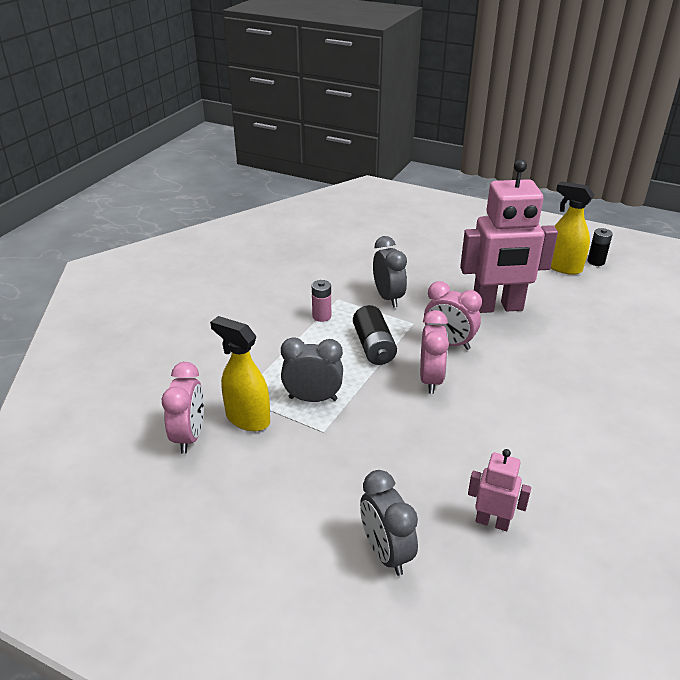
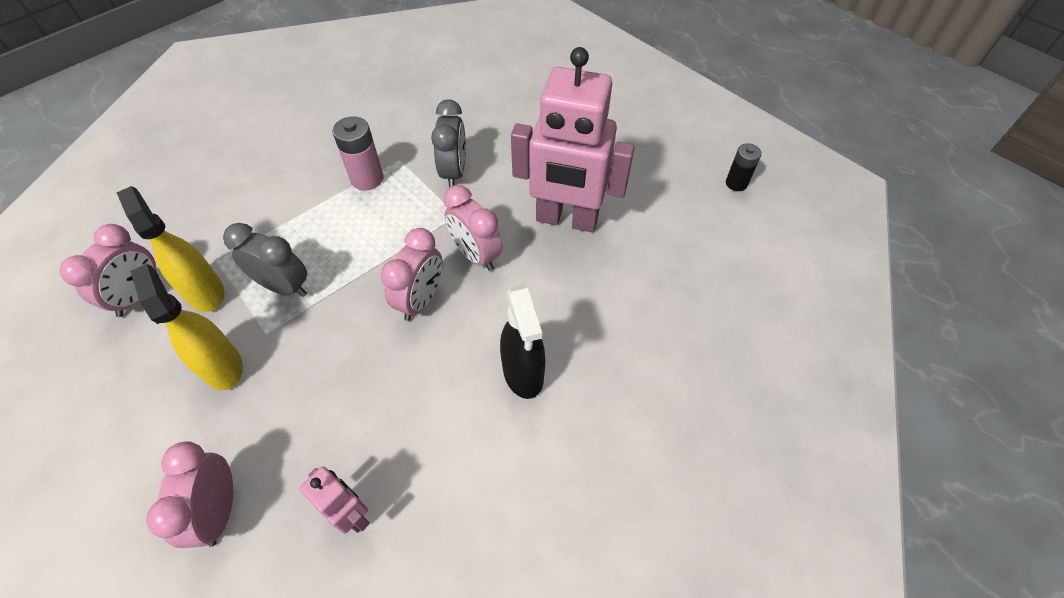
camera: 20 degrees right, 20 degrees up
(321, 316) = (367, 179): pink battery -> pink battery, size x1.51
(373, 347) = (392, 236): black battery -> none
(386, 552) = (220, 511): grey clock -> pink clock
(544, 403) = (523, 373): none -> black spray bottle
(563, 267) = (688, 181): yellow spray bottle -> yellow spray bottle (222, 366)

